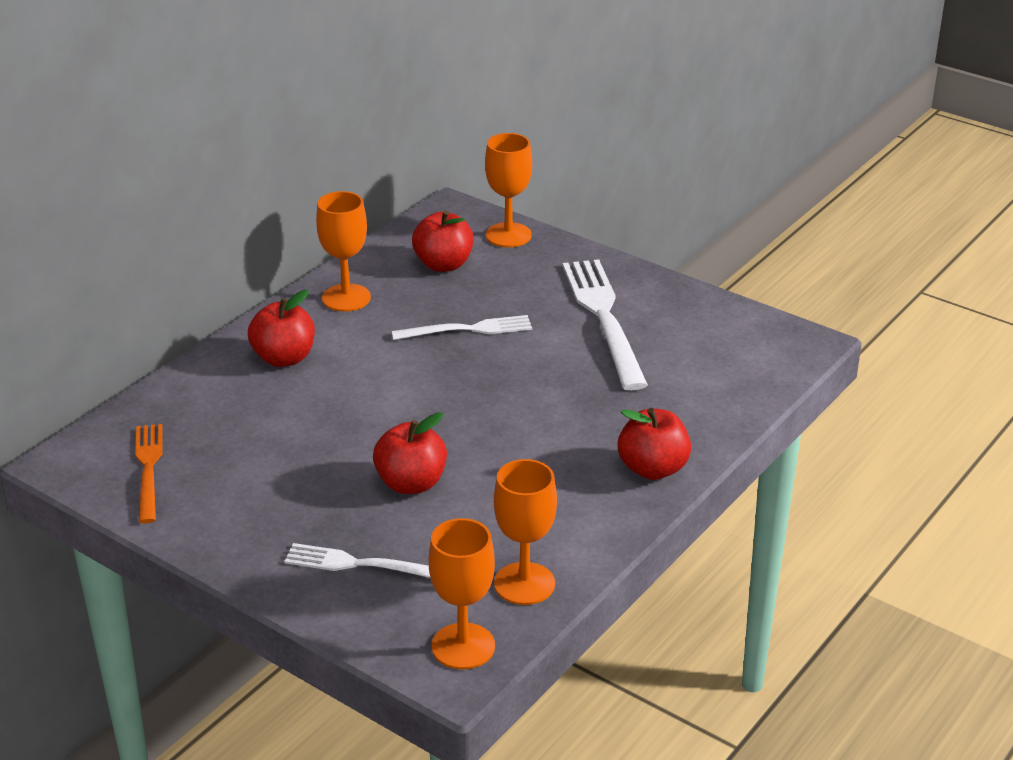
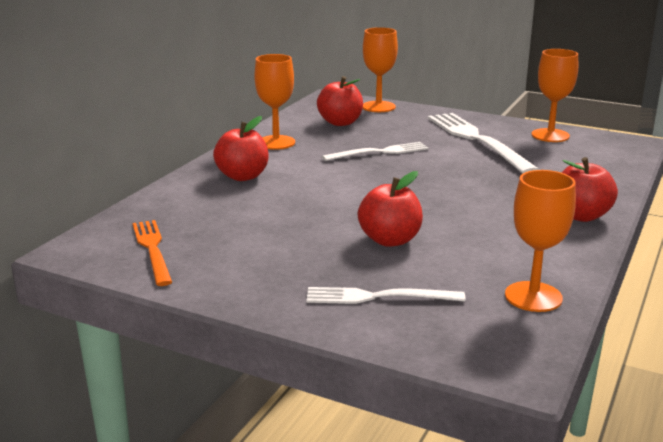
camera: 10 degrees left, 10 degrees down
(463, 646) = (510, 348): orange goblet -> orange goblet (550, 135)

